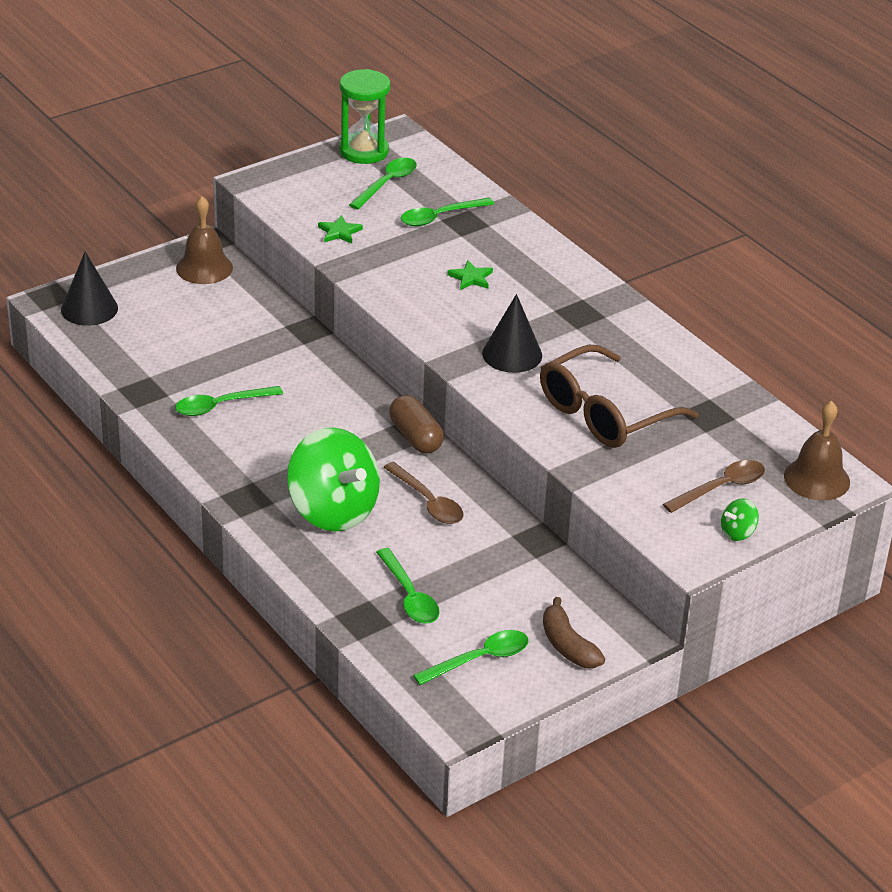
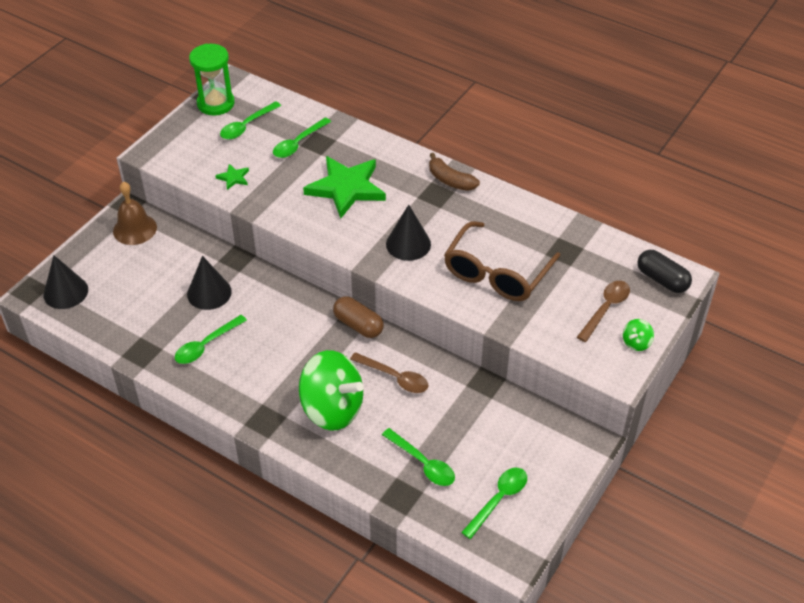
camera: 20 degrees left, 10 degrees up
(255, 355) = (209, 293): none -> black cone
(387, 183) = (246, 126): green spoon -> green spoon turned 150 degrees counterclockwise
(471, 278) = (346, 188): green star -> green star, size x2.38
(567, 645) = (551, 465): brown banana -> brown banana (450, 180)
(817, 479) = (662, 280): brown bell -> black capsule

